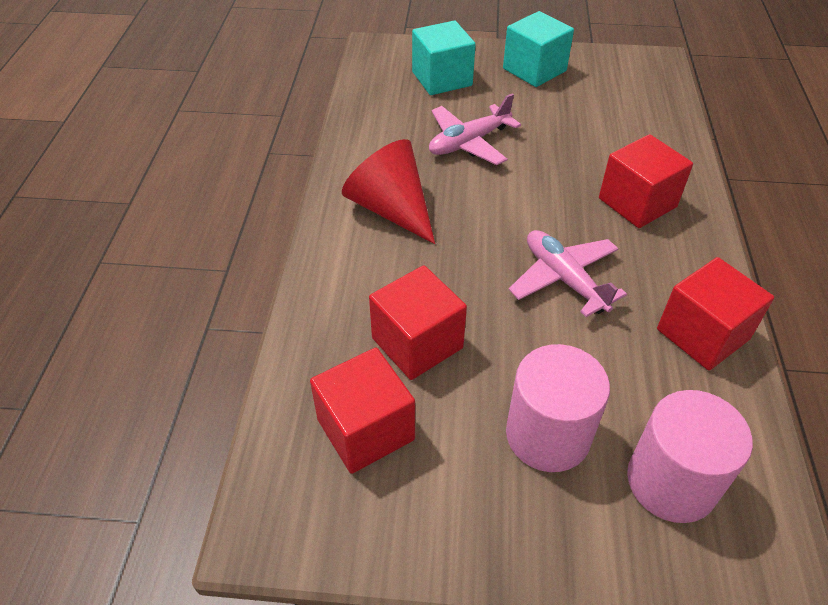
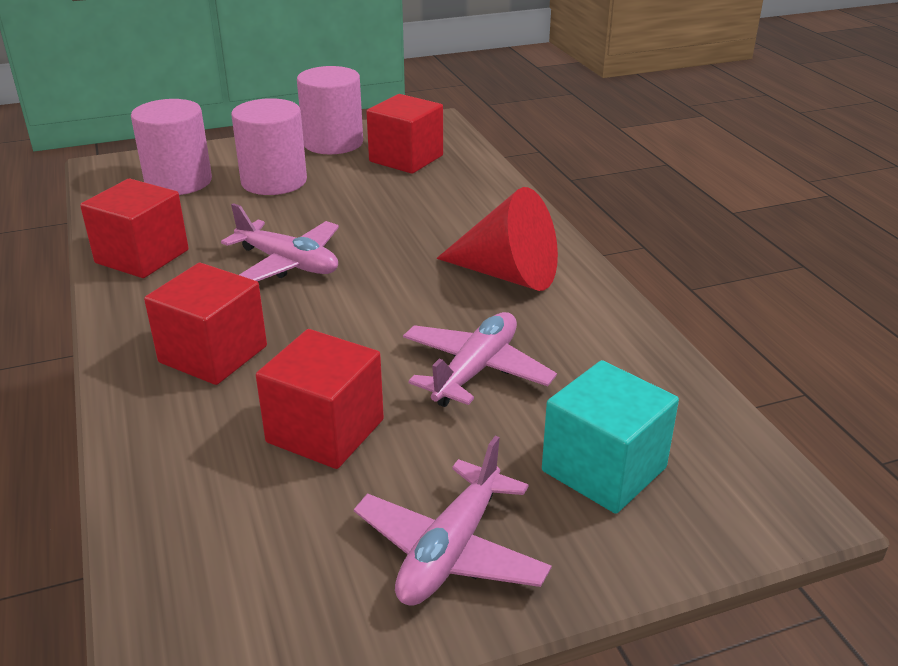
camera: 155 degrees right, 15 degrees down
(417, 343) = (401, 198): red cube -> red cube (325, 431)
(439, 518) = (333, 143): none -> pink cylinder
(534, 70) = (451, 550): turquoise cube -> pink plane

